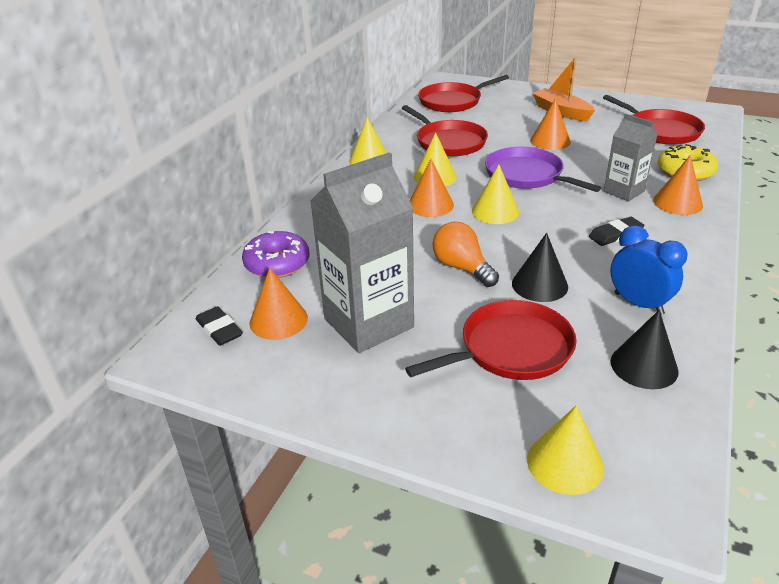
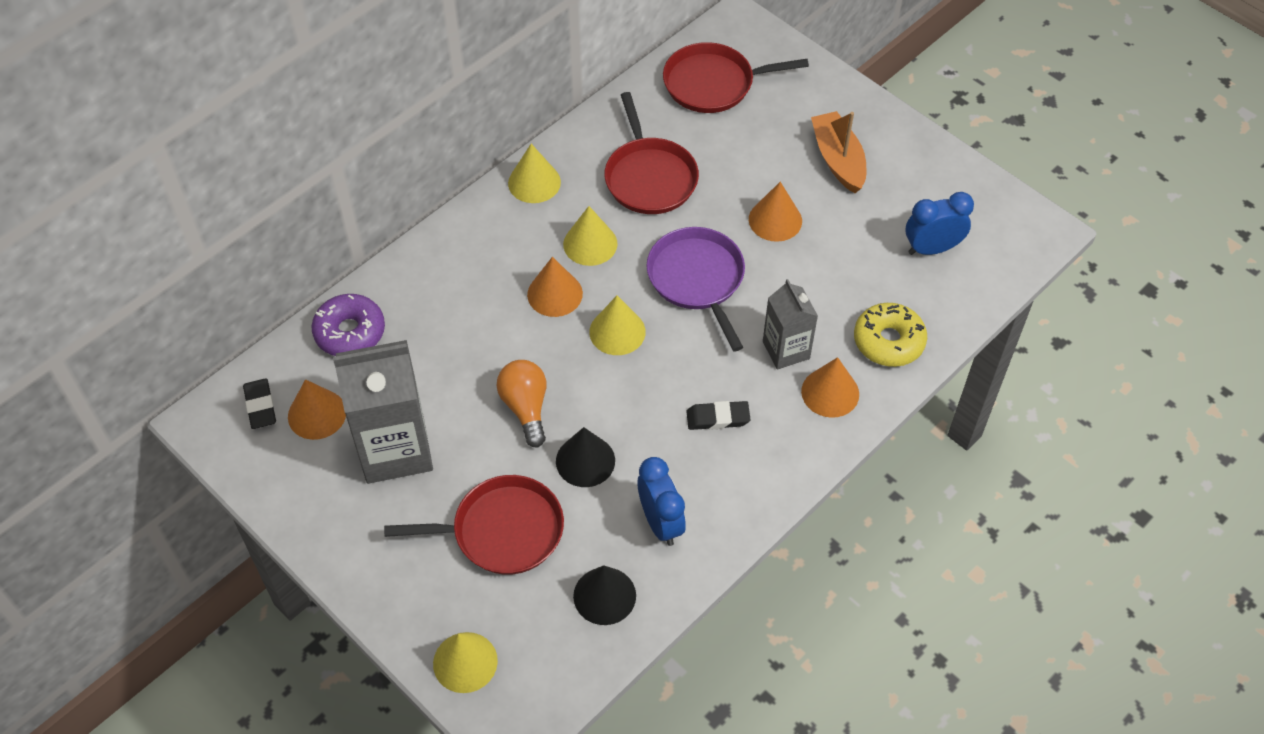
camera: 20 degrees right, 20 degrees up
(660, 131) = (932, 248): red pan -> blue clock

